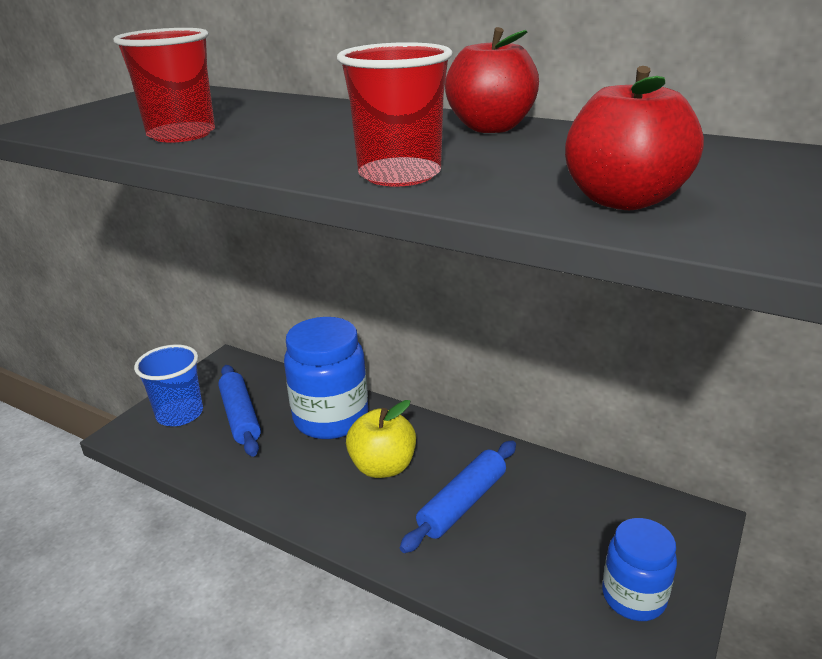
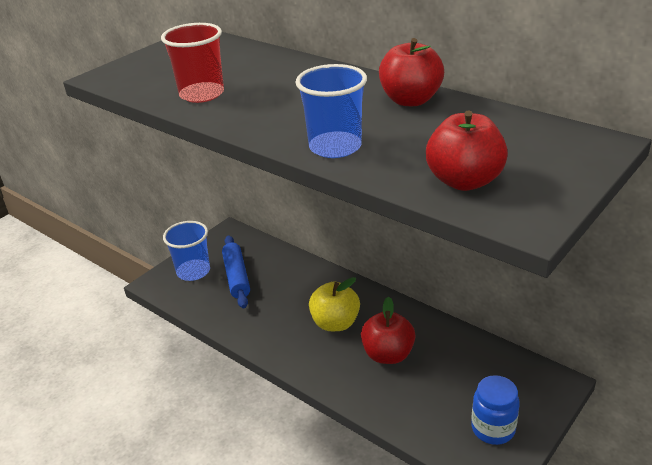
camera: 10 degrees right, 5 degrees up
(331, 418) = (302, 283): blue jar -> none
(399, 175) = (335, 147): red cup -> blue cup
(462, 503) = (388, 354): blue rolling pin -> red apple

